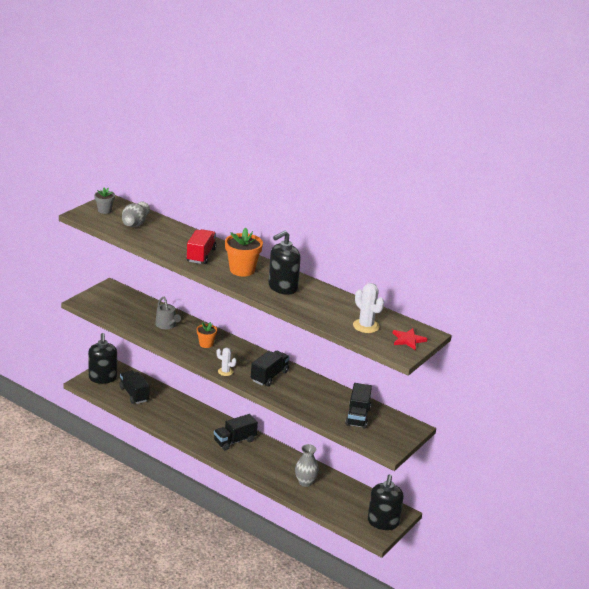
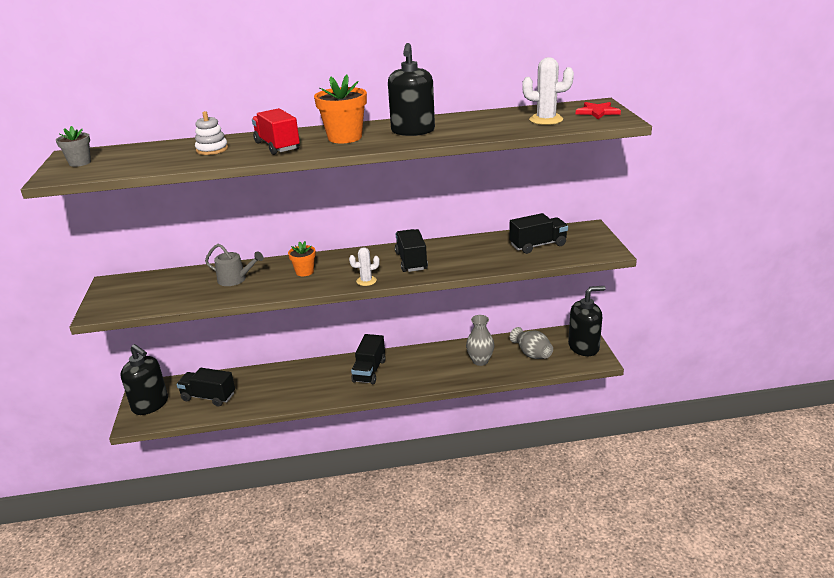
camera: 40 degrees left, 0 degrees up
(135, 224) = (144, 157): grey vase -> grey vase (531, 354)
(170, 238) = (212, 149): none -> white stacking toy
(357, 416) = (538, 245): black truck -> black truck turned 75 degrees counterclockwise
(383, 522) = (583, 347): black soap dispenser -> black soap dispenser turned 75 degrees counterclockwise

